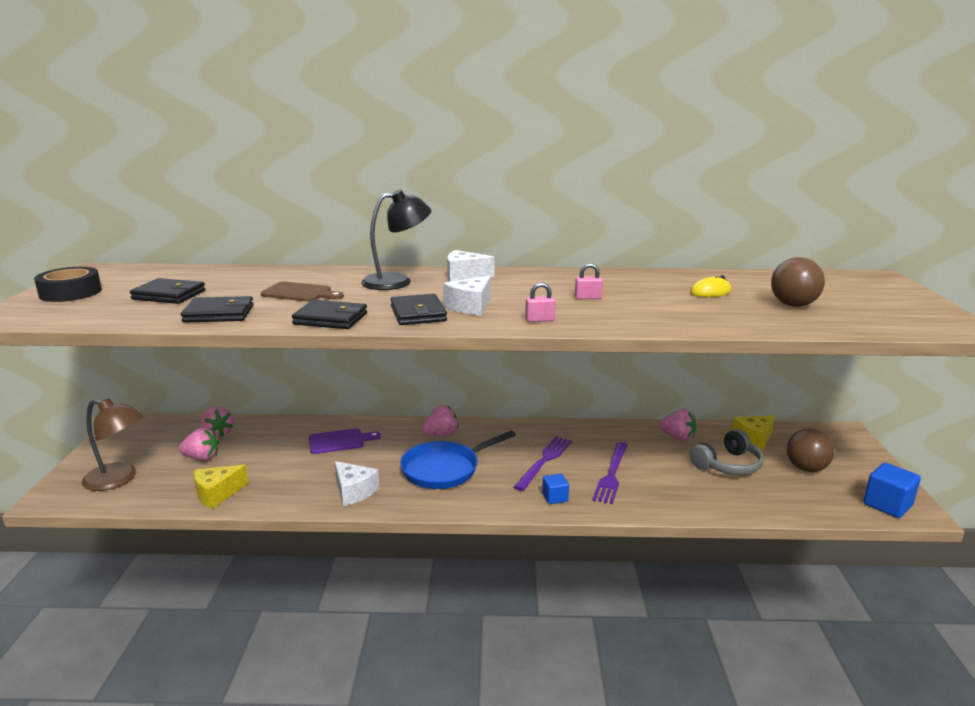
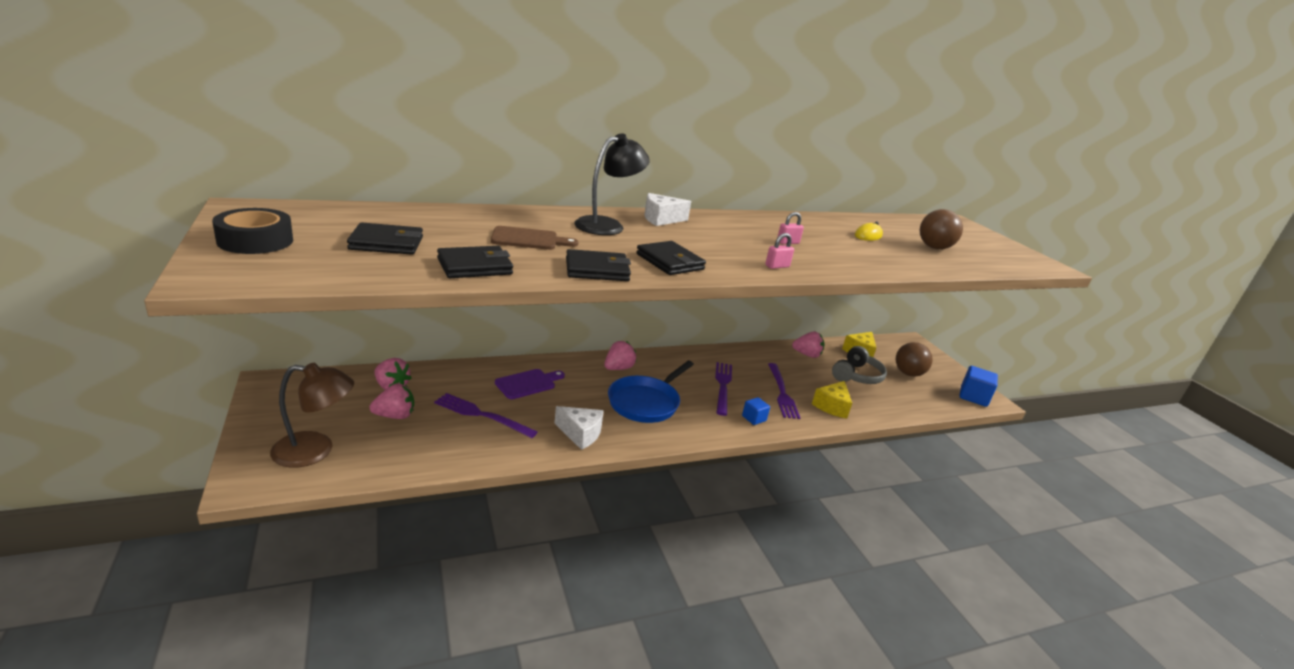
camera: 25 degrees left, 5 degrees up
(217, 494) = (444, 453): yellow cheese -> yellow cheese (832, 406)
(275, 465) = (482, 415): none -> purple fork
(470, 307) = (705, 253): white cheese -> none

